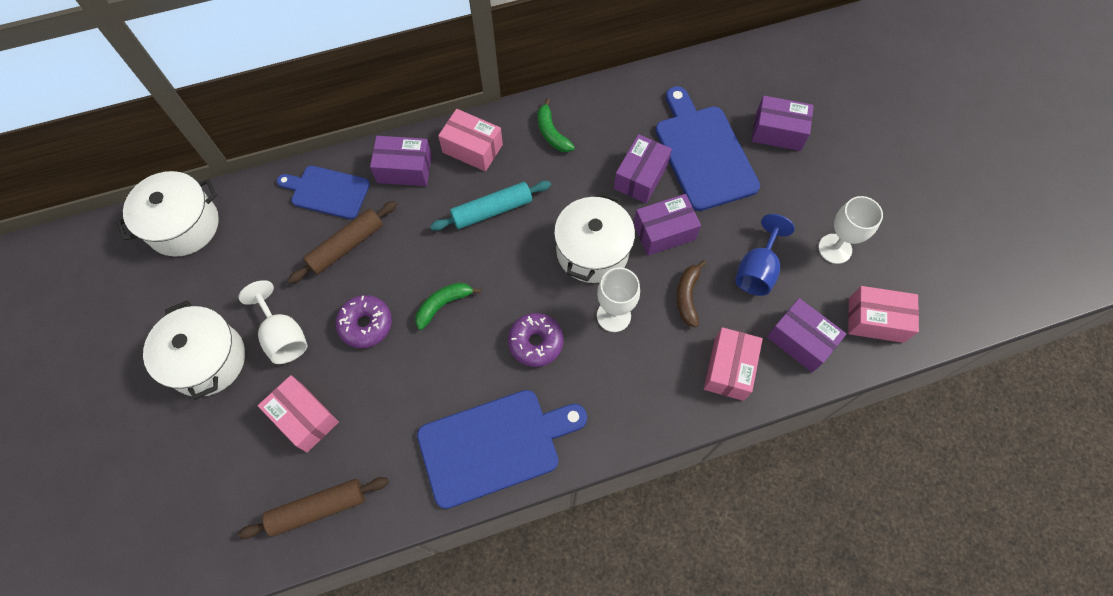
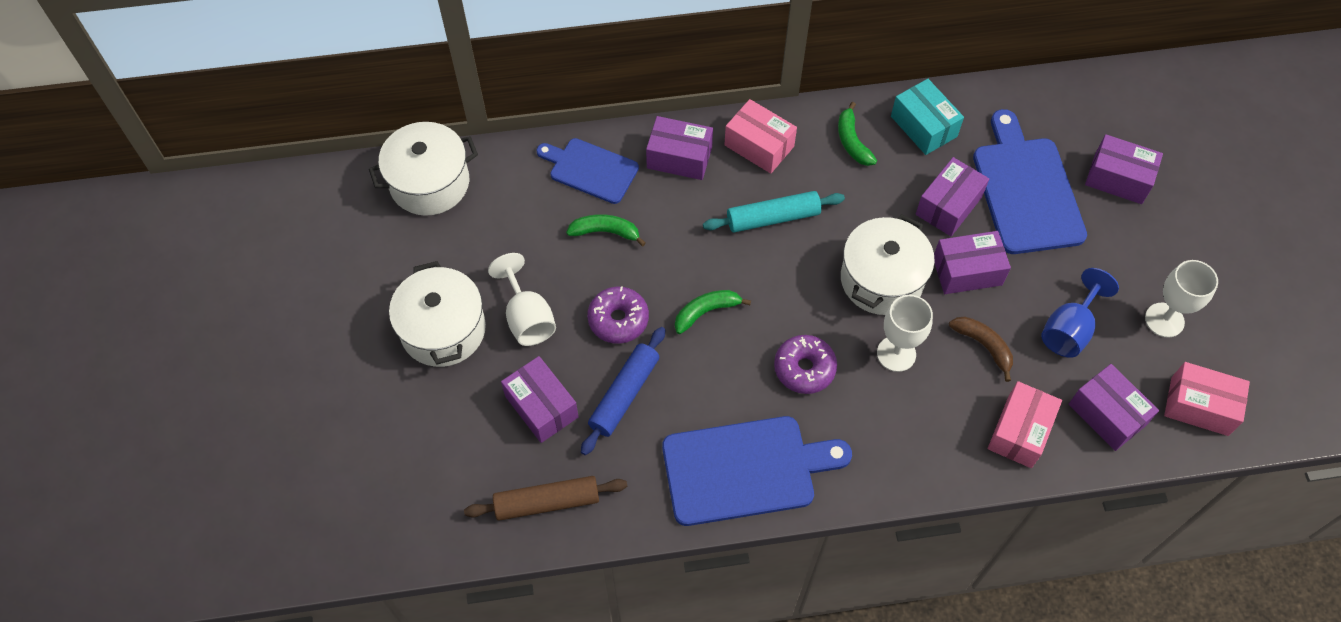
camera: 10 degrees right, 5 degrees down
(304, 418) = (541, 406): pink box -> purple box
(346, 246) = (605, 232): brown rolling pin -> green banana
(378, 393) = (624, 394): none -> blue rolling pin
(610, 111) = (923, 126): none -> turquoise box
(687, 296) = (983, 346): brown banana -> brown banana turned 120 degrees clockwise

